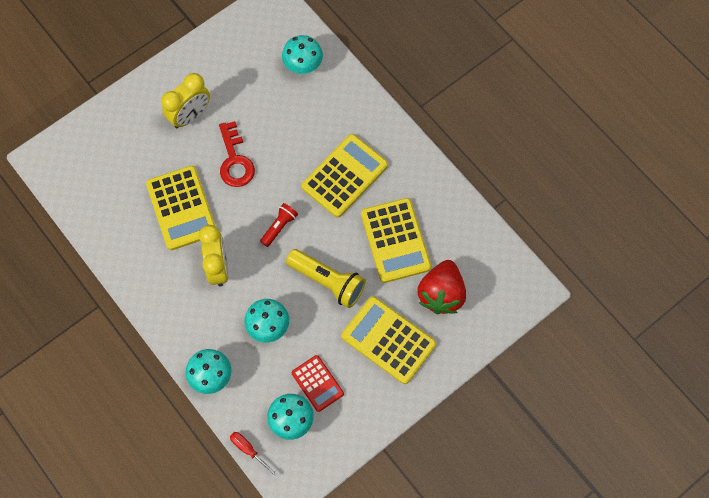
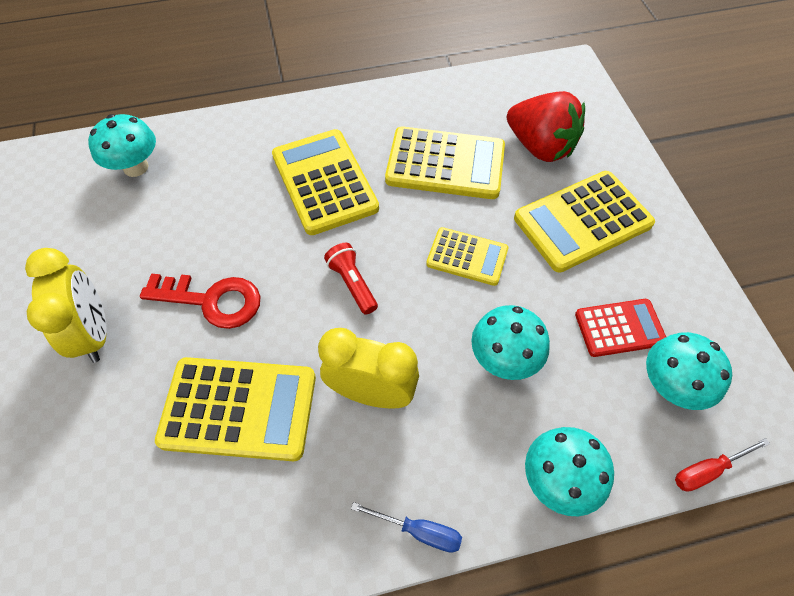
camera: 65 degrees left, 10 degrees down
(158, 320) = (419, 531): none -> blue screwdriver
(328, 281) = (467, 257): yellow flashlight -> yellow calculator

